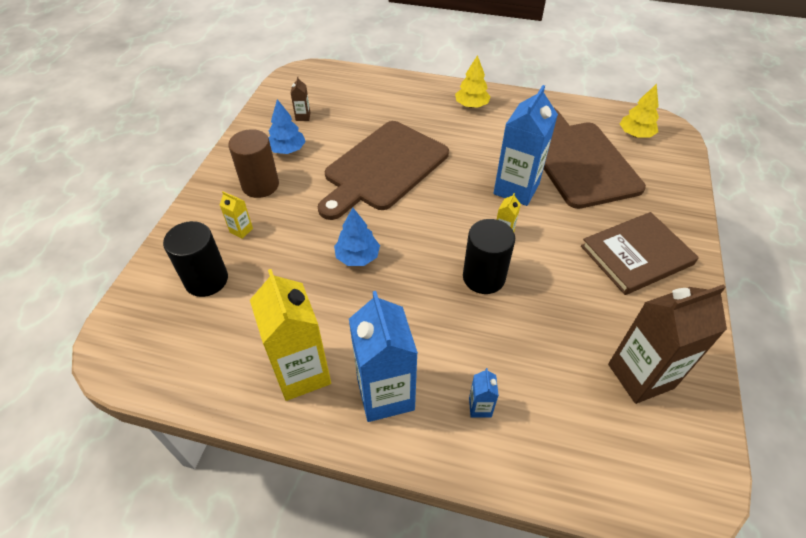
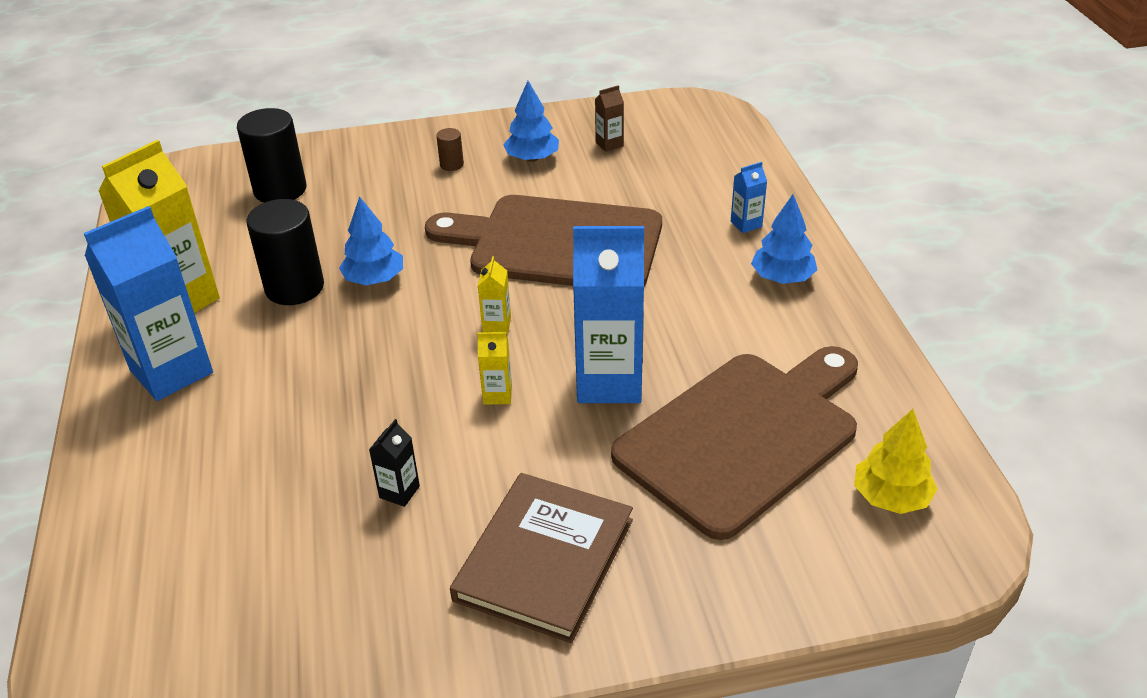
camera: 65 degrees right, 10 degrees down
(241, 230) = (367, 182): yellow carton -> yellow carton (496, 325)
(260, 185) = (451, 165): brown cylinder -> brown cylinder, size x0.46
(471, 105) = (782, 278): yellow tree -> blue tree
(480, 407) = (178, 455): blue carton -> blue carton (746, 224)
(483, 277) = (398, 399): black cylinder -> black cylinder (294, 287)
(564, 299) = (399, 492): none -> black carton
(636, 255) = (544, 559): brown book -> brown book turned 75 degrees clockwise
(640, 376) = (286, 610): brown carton -> none

